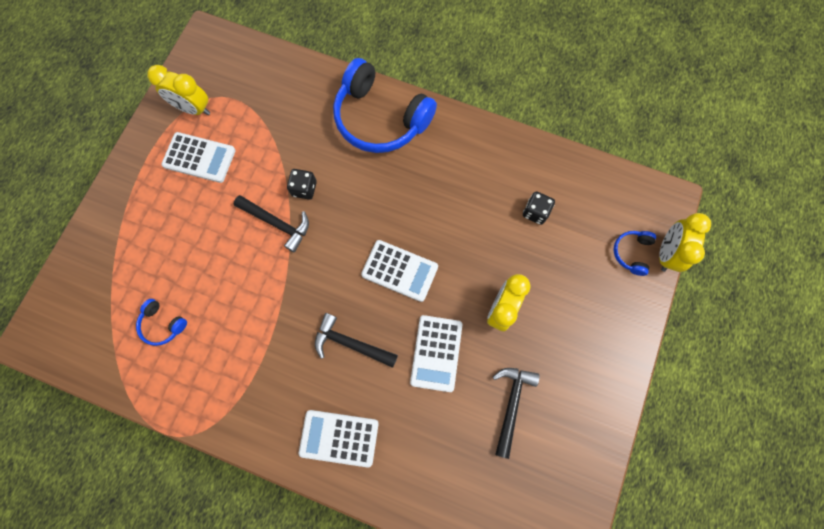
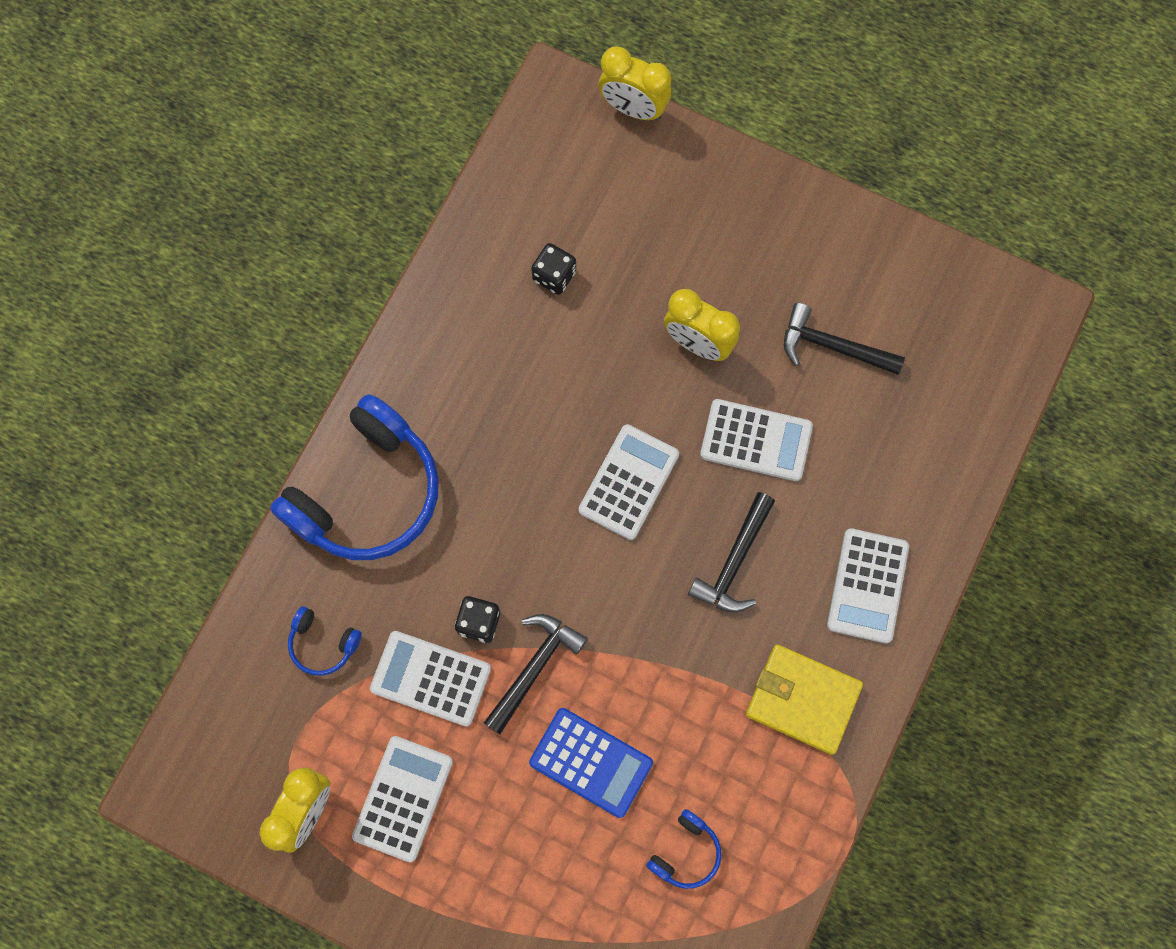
camera: 85 degrees left, 0 degrees up
(219, 262) = (591, 762): none -> blue calculator
(259, 395) = (802, 700): none -> yellow wallet
(269, 165) = (431, 678): none -> white calculator
(631, 253) = (629, 154): blue headphones -> blue headphones (323, 643)

